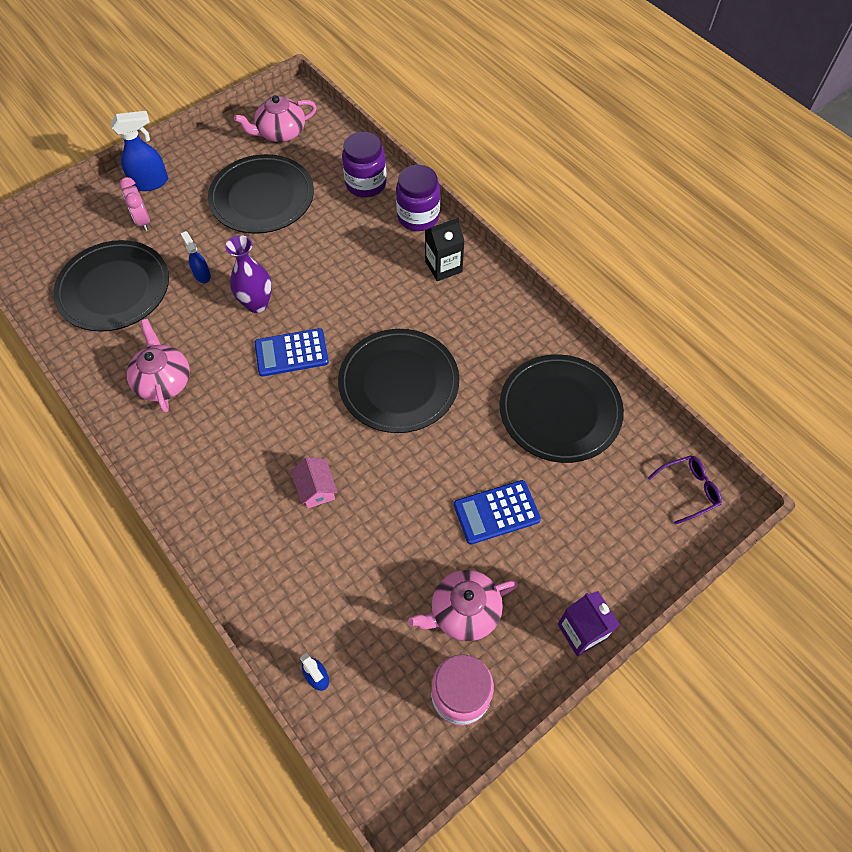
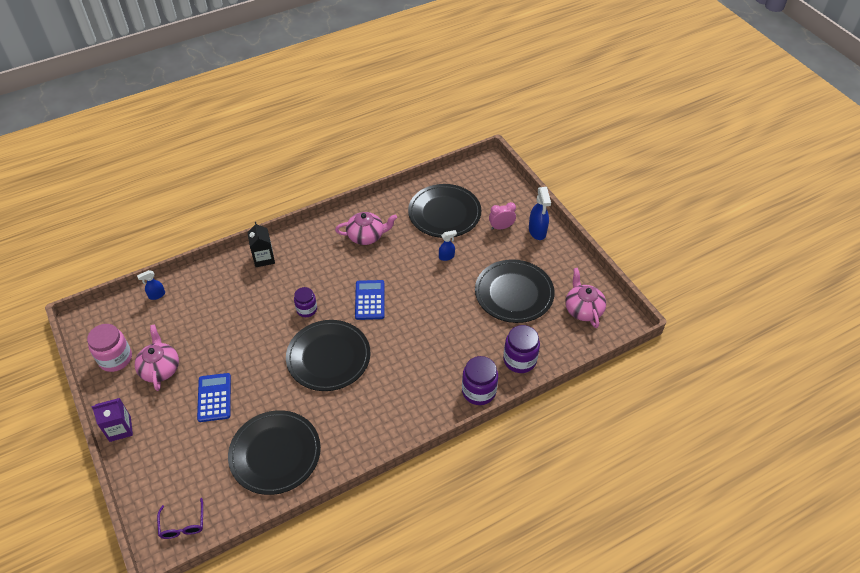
camera: 100 degrees right, 10 degrees down
(257, 304) = (415, 284): purple vase -> none
(316, 488) = (266, 304): pink house -> none
(319, 430) = (306, 309): none -> purple jar
(443, 266) = (424, 400): black carton -> black carton (264, 258)

